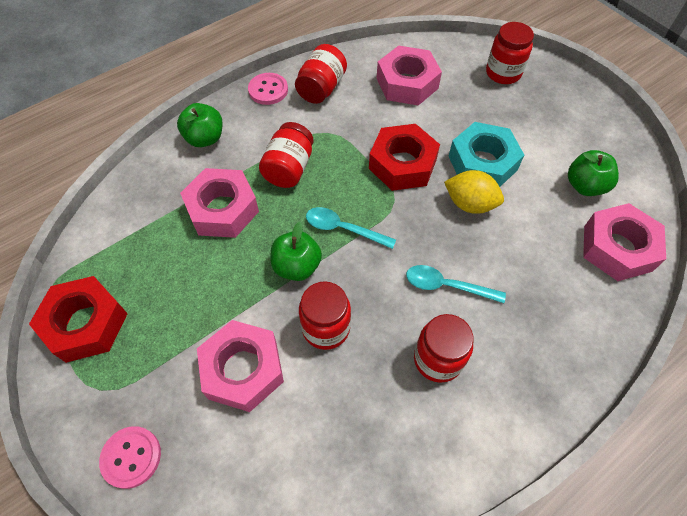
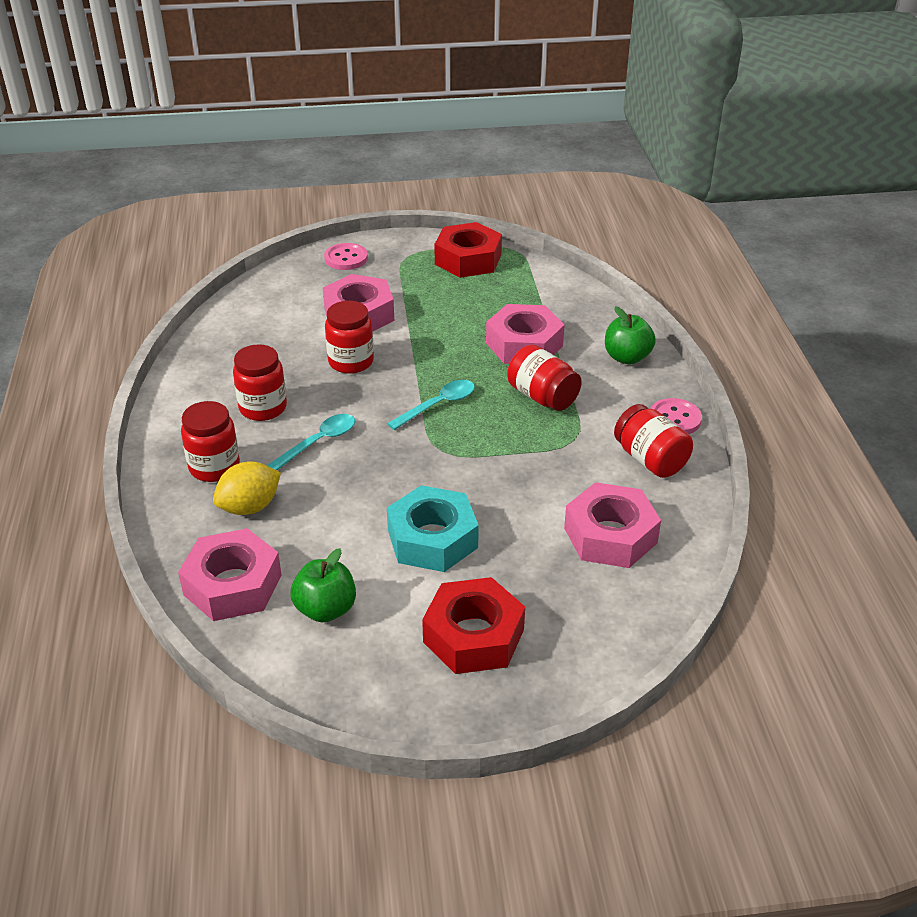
camera: 120 degrees right, 20 degrees down
(297, 266) = (423, 366): green apple -> none
(402, 164) = (483, 475): red nut -> red nut (473, 635)
(470, 204) = (389, 501): yellow lemon -> yellow lemon (250, 507)
(503, 73) = (565, 642): red jar -> red jar (214, 467)

